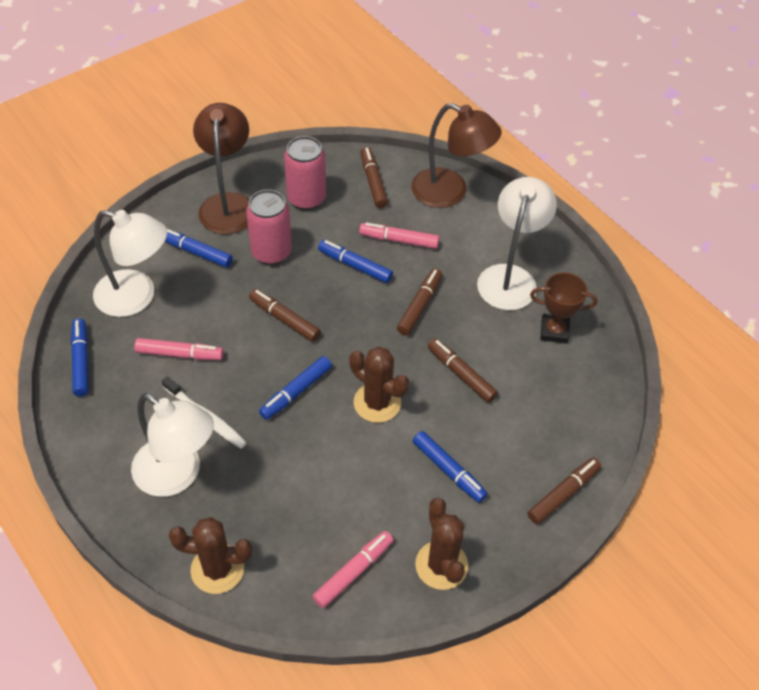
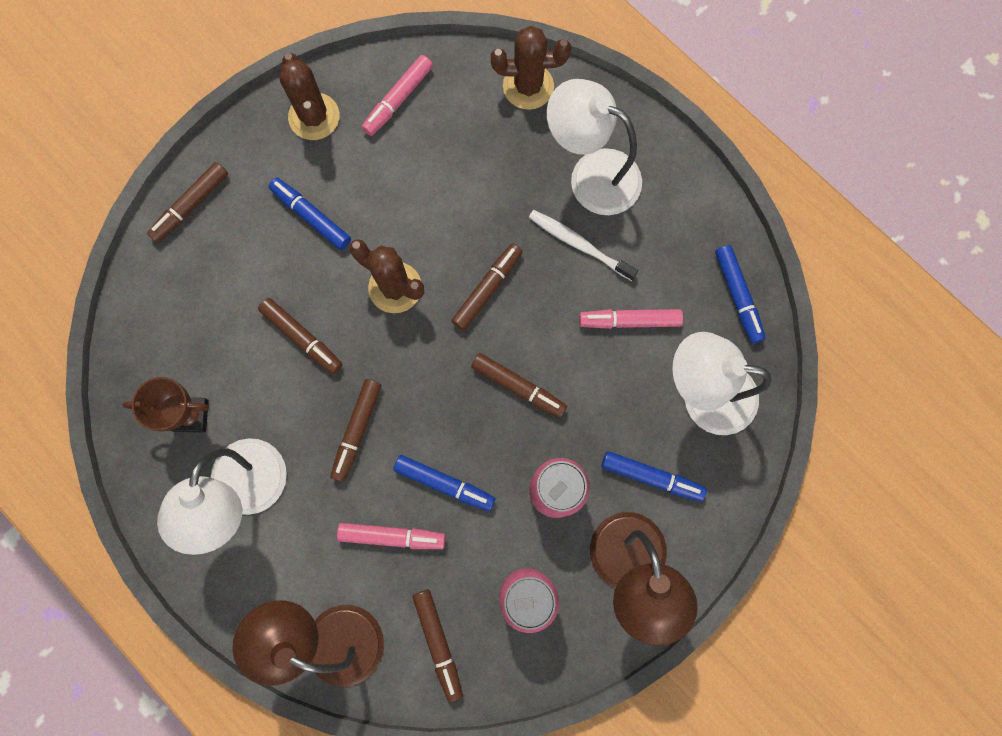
camera: 175 degrees right, 25 degrees up
(296, 392) = (487, 289): blue marker -> brown marker

